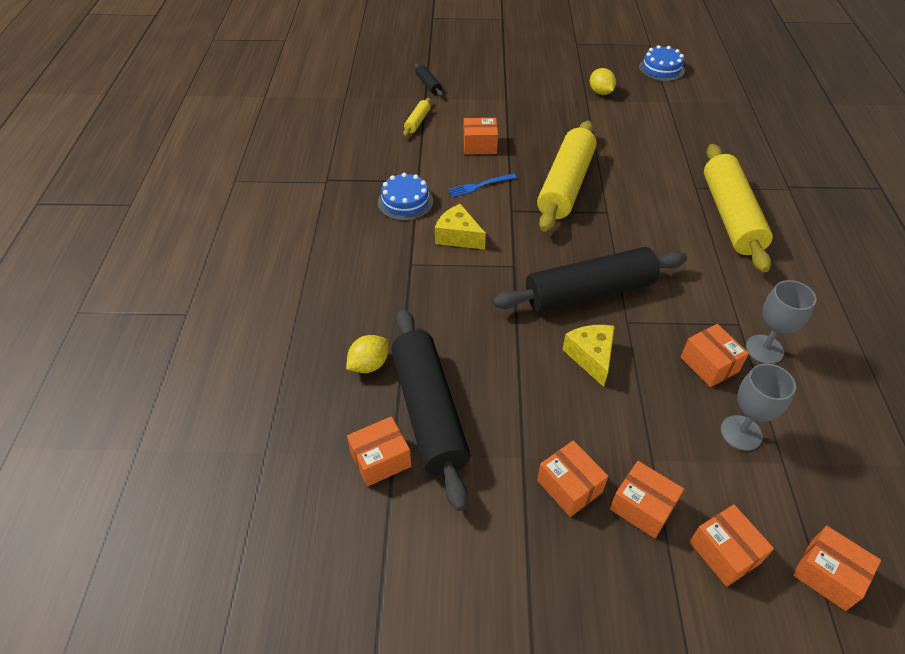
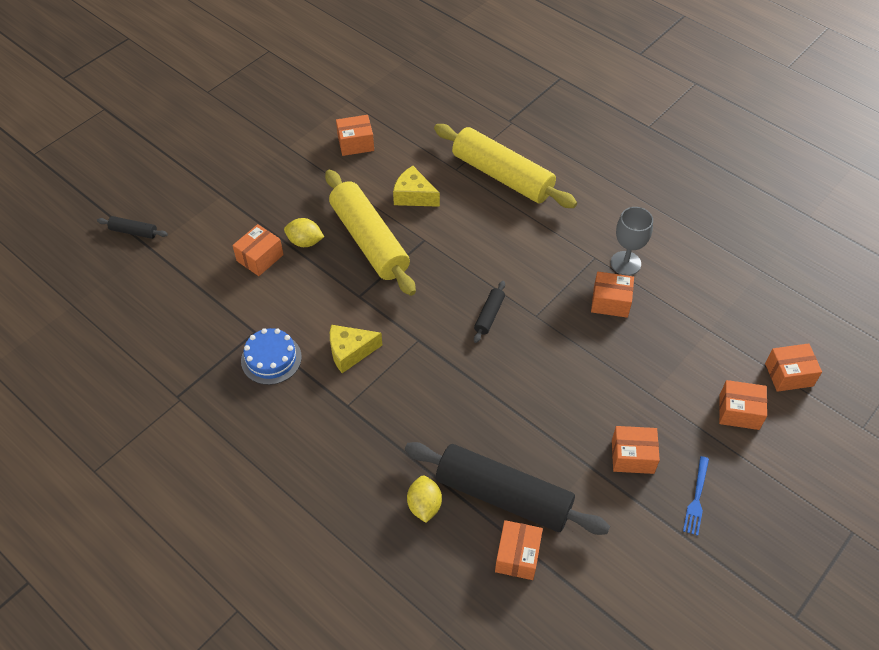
camera: 50 degrees left, 5 degrees up
(417, 122) = (176, 277): yellow rolling pin -> none
(479, 186) = (308, 295): blue fork -> blue fork (696, 498)
(589, 292) = (489, 315): black rolling pin -> black rolling pin, size x0.42
(591, 357) = (545, 361): yellow cheese -> yellow cheese (413, 196)
(600, 92) = (289, 130): yellow lemon -> yellow lemon (305, 242)
(642, 507) = (678, 428): orange box -> orange box (355, 143)
(661, 69) = (307, 71): blue cake -> none
(741, 433) = (672, 332): grey goblet -> none

